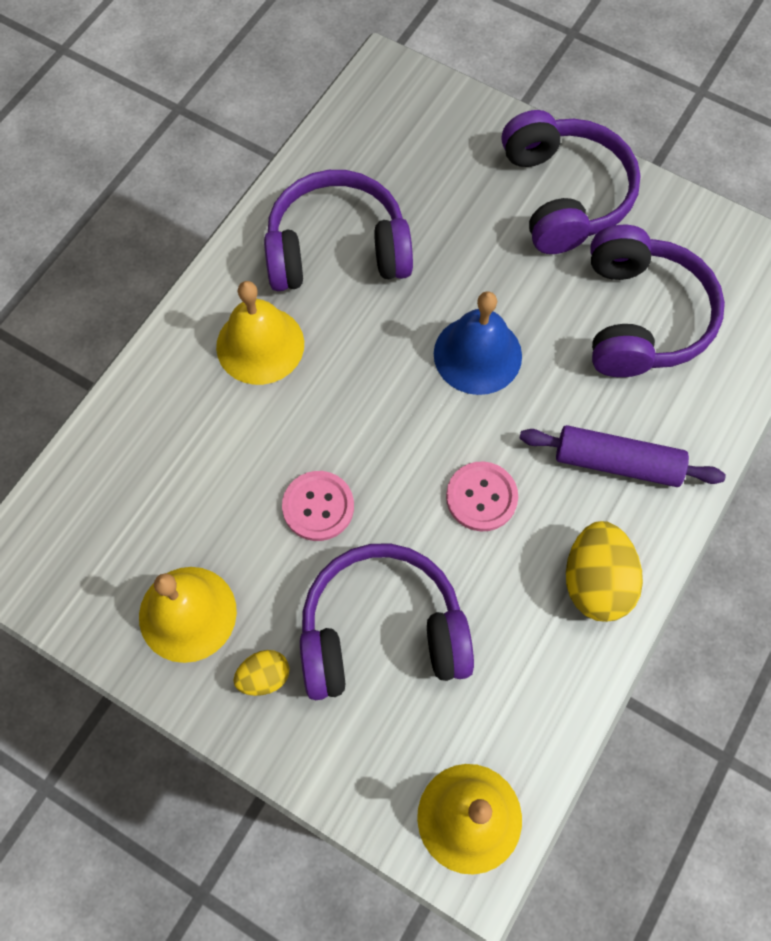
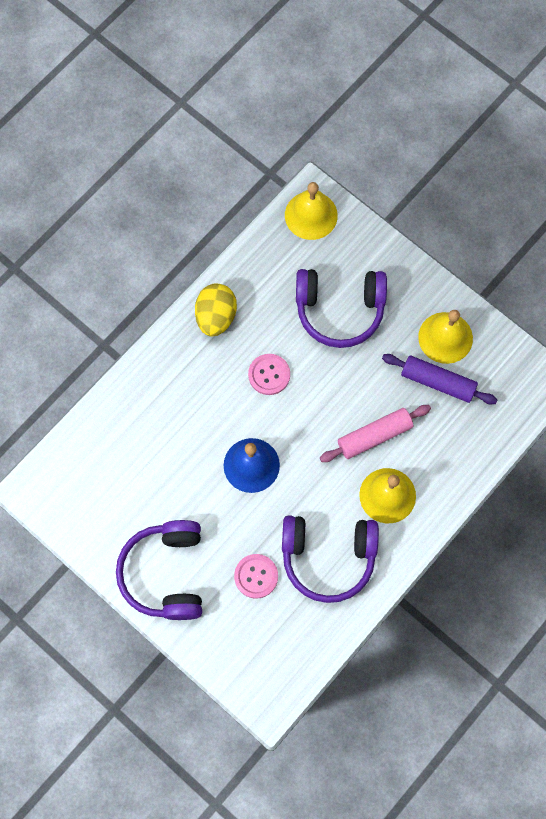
camera: 170 degrees left, 5 degrees up
(264, 677) = (406, 298): yellow egg -> none
(291, 428) = (374, 436): none -> pink rolling pin
(318, 507) = (365, 385): pink button -> pink button (256, 576)
(617, 462) = (184, 382): purple rolling pin -> purple rolling pin (437, 382)
(641, 317) = (141, 473): purple headphones -> none

